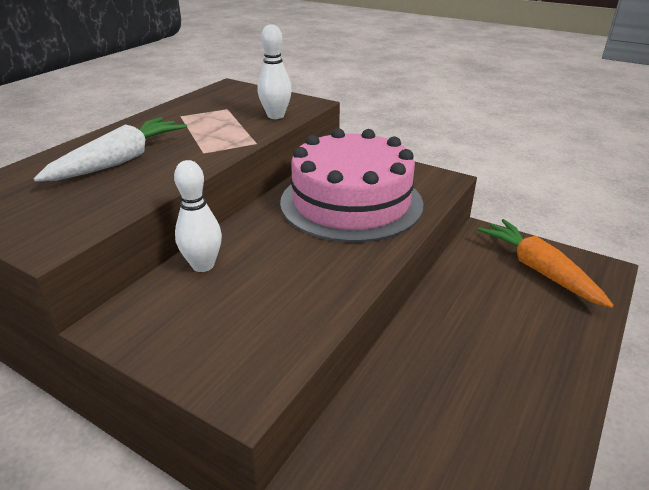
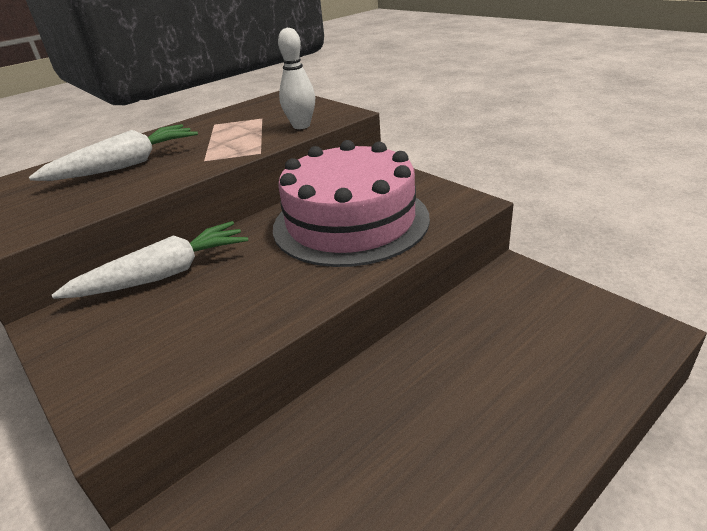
camera: 20 degrees right, 0 degrees up
(203, 265) = (164, 274): white bowling pin -> white carrot
(538, 270) = (560, 322): orange carrot -> none

